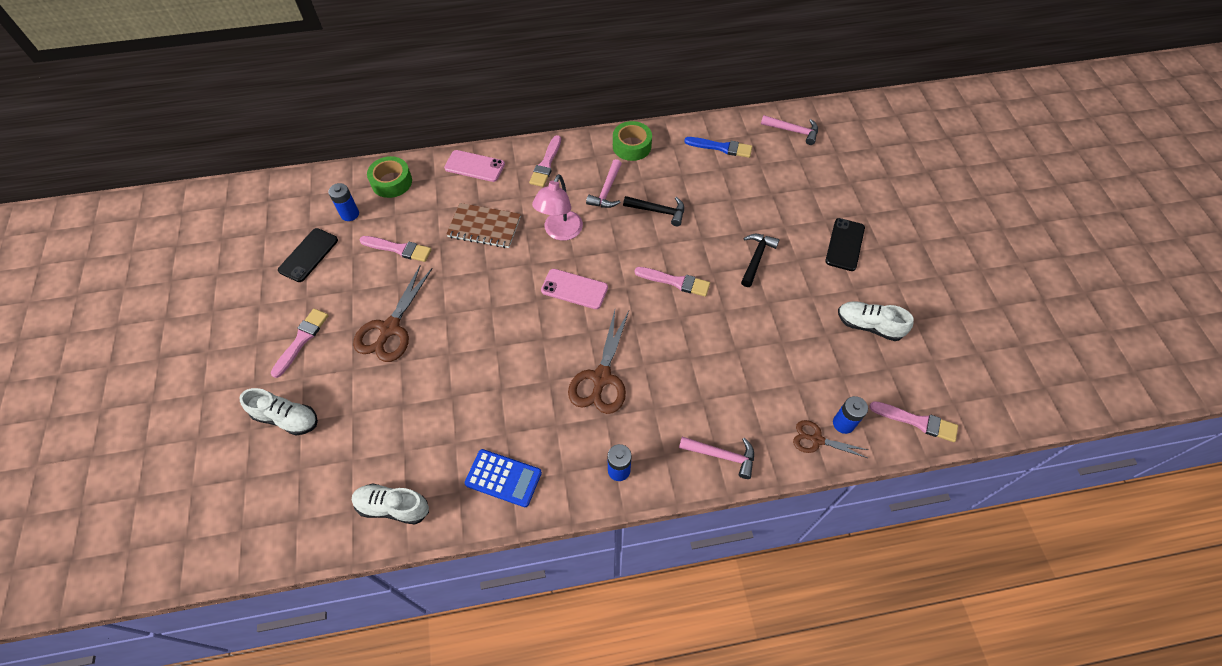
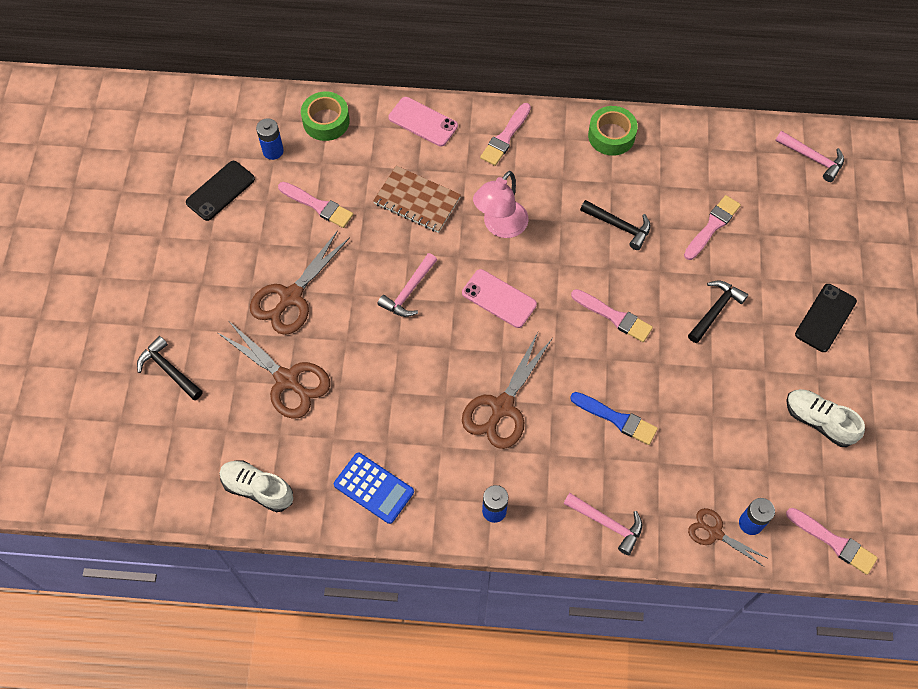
camera: 15 degrees right, 5 degrees up
(287, 418) = (169, 370): white shoe -> black hammer
(301, 340) = (197, 288): pink brush -> pink brush (712, 226)
(401, 401) = (287, 380): none -> brown scissors
(606, 190) = (566, 187): pink hammer -> pink hammer (408, 291)
(721, 147) = (718, 161): blue brush -> blue brush (616, 419)

